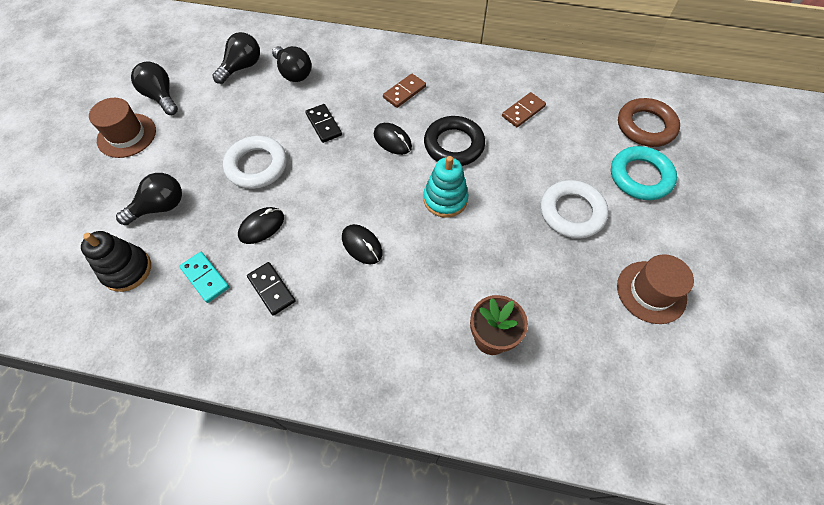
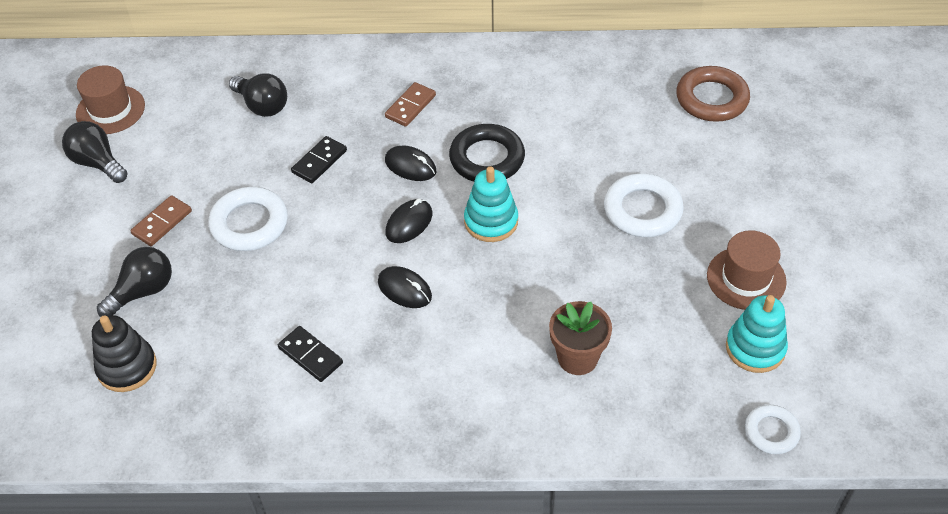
camera: 10 degrees left, 10 degrees down
(126, 135) = (69, 217): brown hat -> brown hat (110, 110)
(205, 278) = (226, 358): turquoise domino -> none
(242, 67) = (192, 109): black light bulb -> none
(261, 226) = (277, 291): black mouse -> black mouse (409, 223)
(324, 124) = (319, 161): black domino -> black domino turned 75 degrees clockwise
(523, 111) = (562, 105): brown domino -> brown domino (162, 222)
(640, 177) = (714, 157): turquoise ring -> none
(649, 361) = (755, 348): none -> turquoise stacking toy
(652, 450) = (771, 432): none -> white ring

